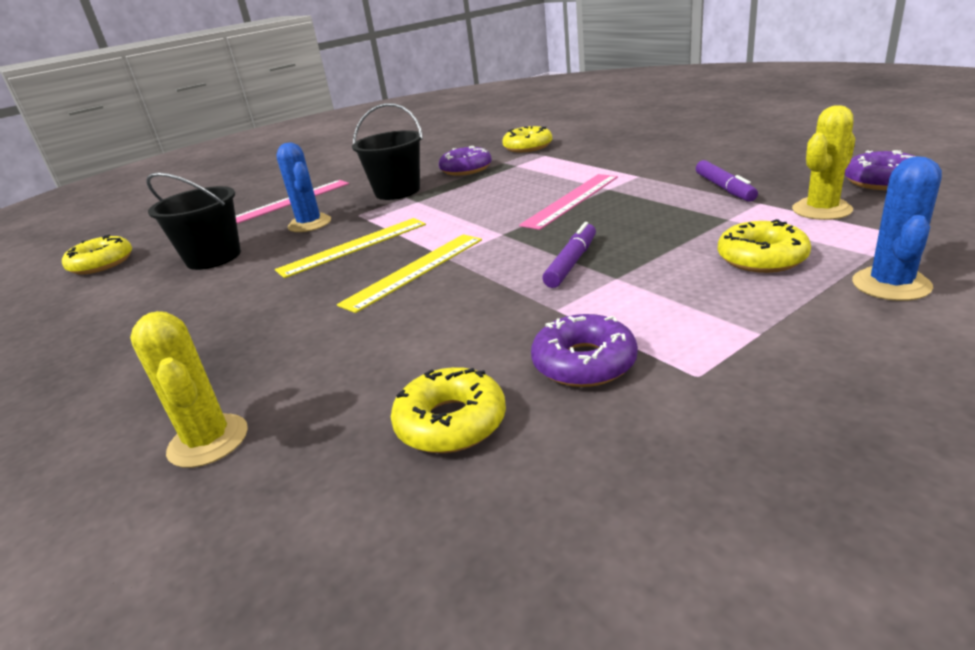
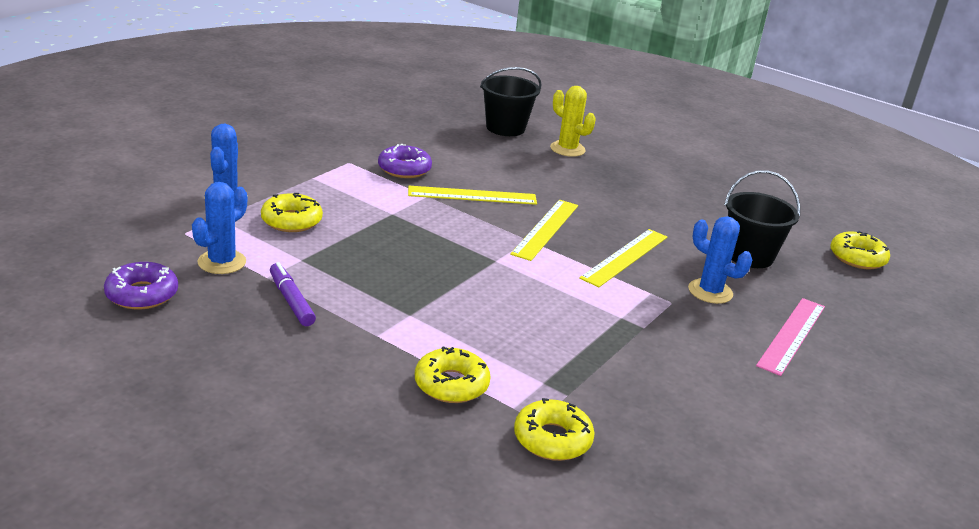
camera: 155 degrees right, 0 degrees up
(397, 191) = (665, 339): black bucket -> black bucket (505, 128)
(451, 422) = (459, 151): yellow donut -> yellow donut (451, 384)
(466, 169) = (611, 382): purple donut -> none
(483, 314) = (472, 195): none -> yellow ruler
(571, 200) = (446, 299): pink ruler -> none
(571, 263) = (426, 227): purple marker -> none
(821, 210) = (222, 262): yellow cactus -> blue cactus

